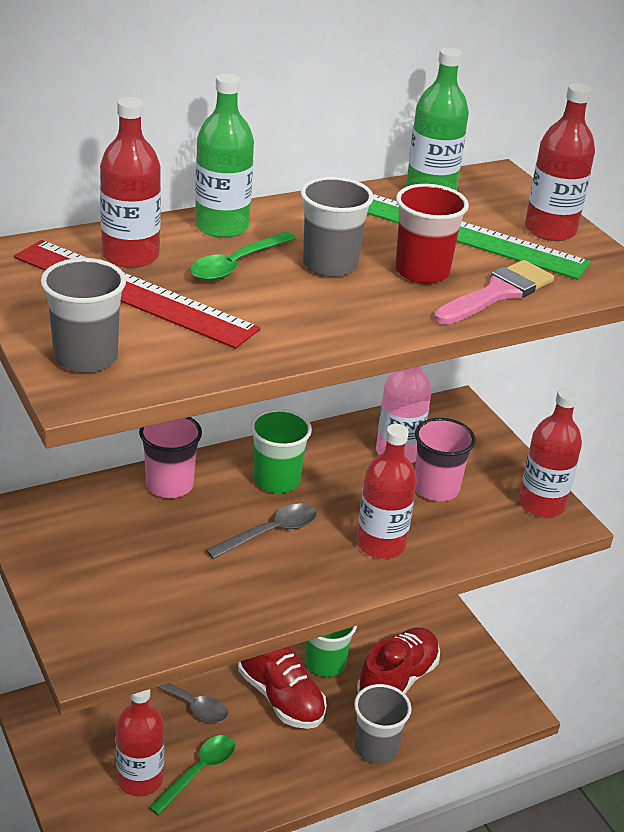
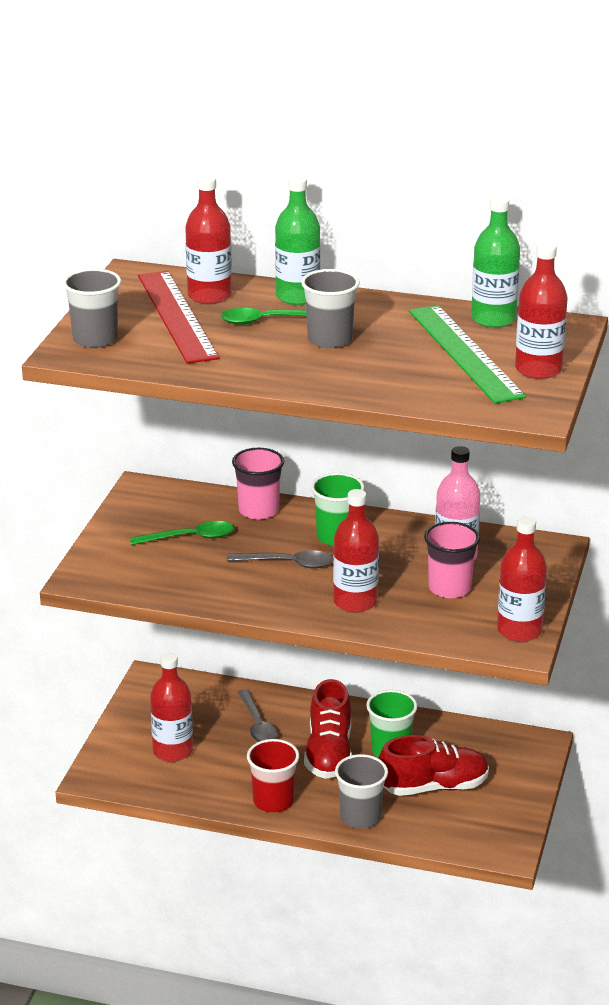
camera: 45 degrees right, 5 degrees down
(199, 771) = (216, 766): green spoon -> green spoon (190, 538)
(422, 271) = (387, 363): red cup -> red cup (273, 801)
(497, 293) = (416, 391): pink brush -> none

